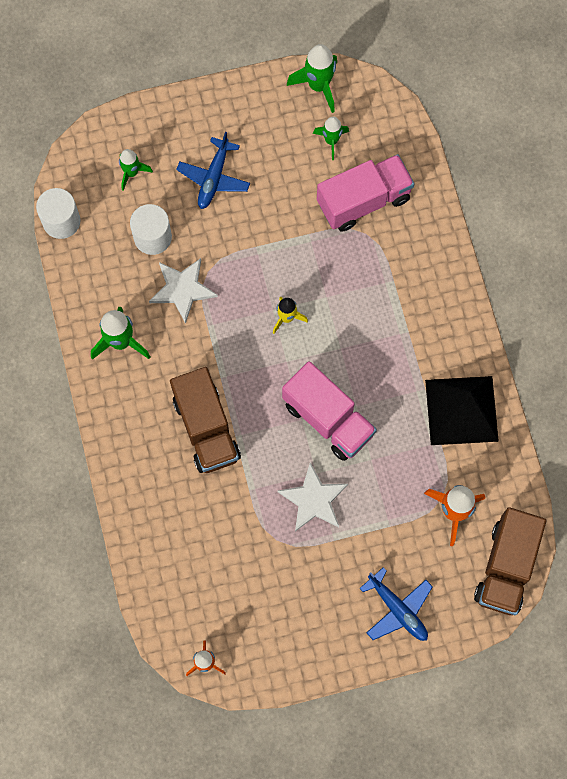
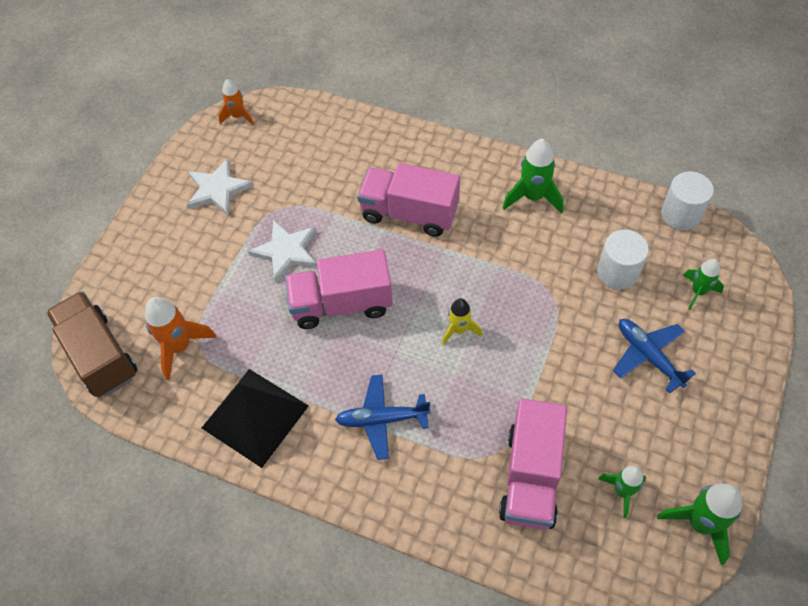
camera: 130 degrees right, 15 degrees down
(182, 289) = (549, 266): white star -> white star (218, 189)
(206, 428) = (409, 213): brown truck -> pink truck
(398, 609) = (150, 255): blue plane -> blue plane (381, 419)

